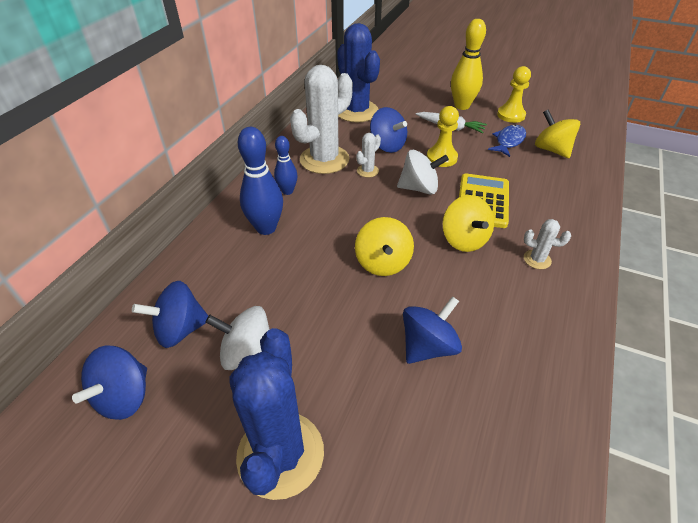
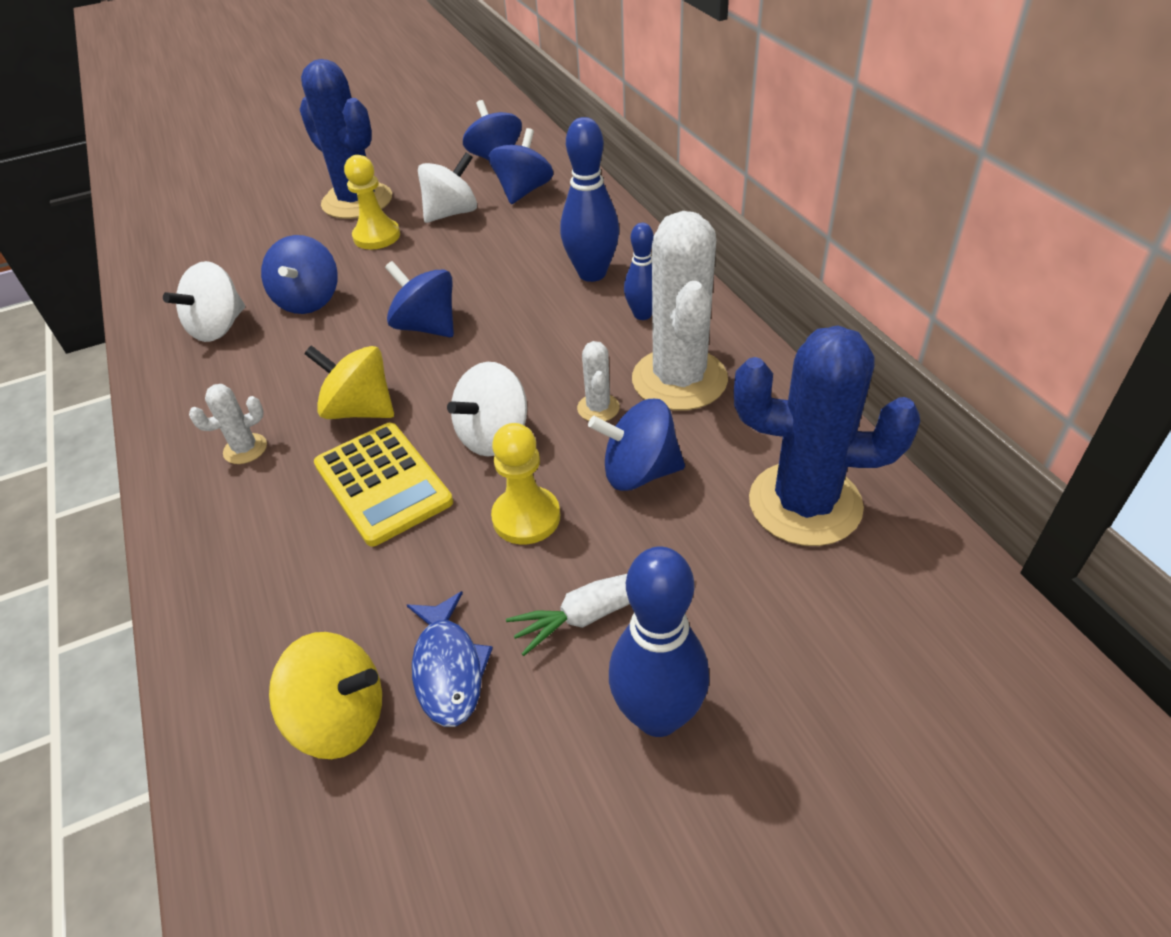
camera: 135 degrees right, 0 degrees up
(383, 263) = (427, 326): yellow spinning top -> blue spinning top
(462, 106) = (658, 715): yellow bowling pin -> blue bowling pin
(508, 373) = (218, 327): none -> white spinning top
(511, 115) = (518, 785): yellow pawn -> yellow pawn (377, 236)

